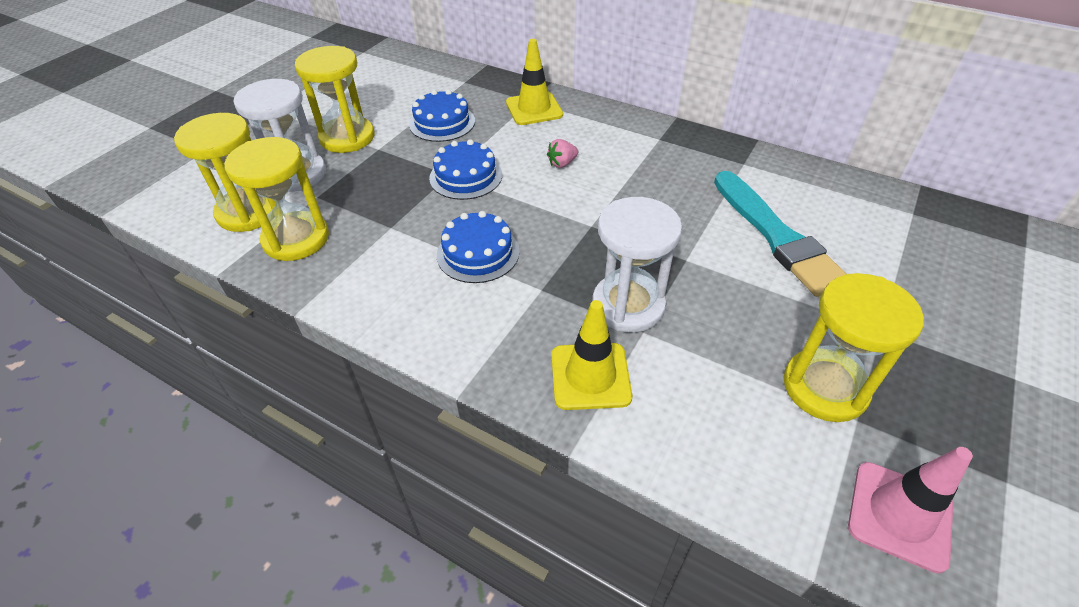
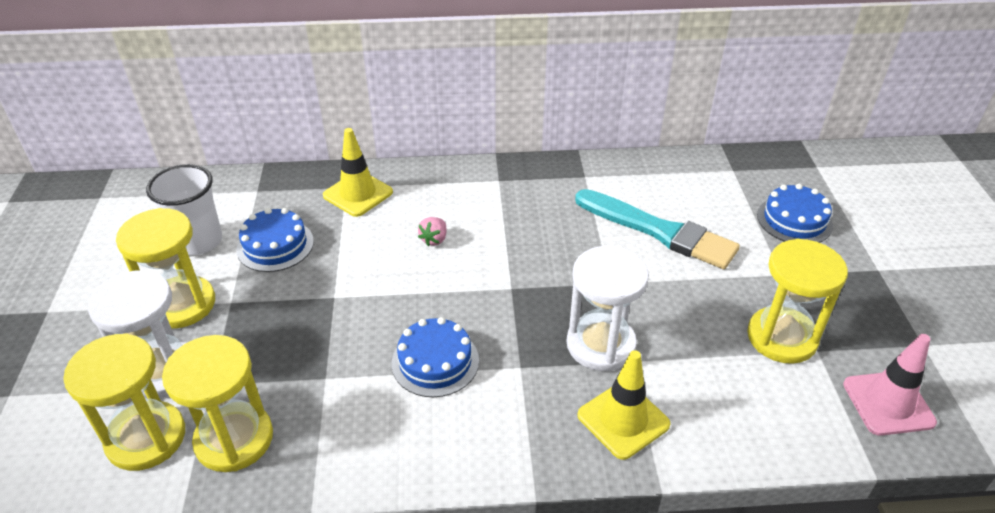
camera: 35 degrees left, 5 degrees down
(395, 101) = (199, 241): none -> white cup
(466, 176) = (353, 292): blue cake -> blue cake (794, 220)

